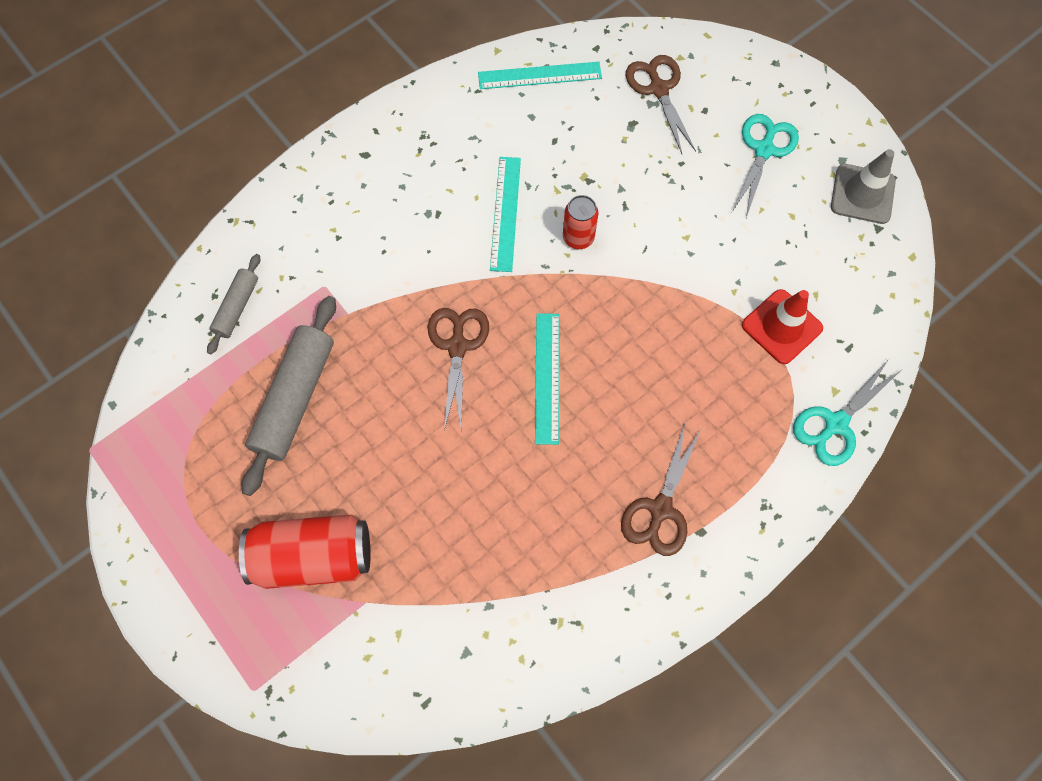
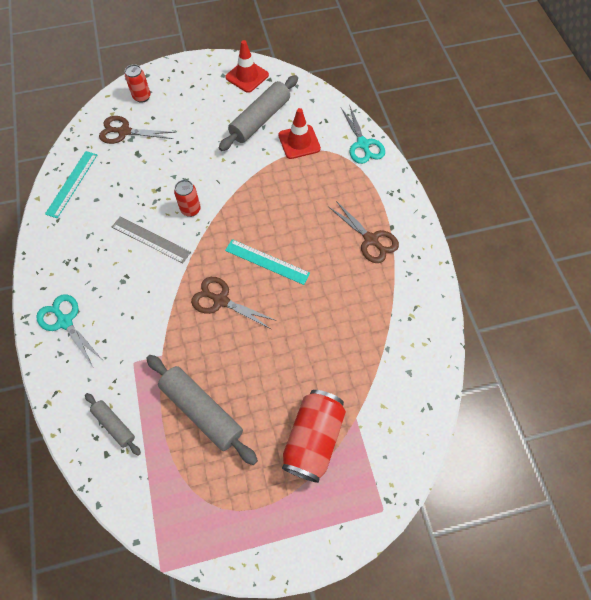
camera: 65 degrees left, 5 degrees down
(505, 213) = (150, 239): turquoise ruler -> grey ruler
(732, 77) = (142, 97): none -> red can
(764, 150) = (195, 103): turquoise scissors -> turquoise scissors (65, 322)
(790, 252) = (260, 119): none -> grey rolling pin
(862, 194) = (247, 76): grey traffic cone -> red traffic cone

